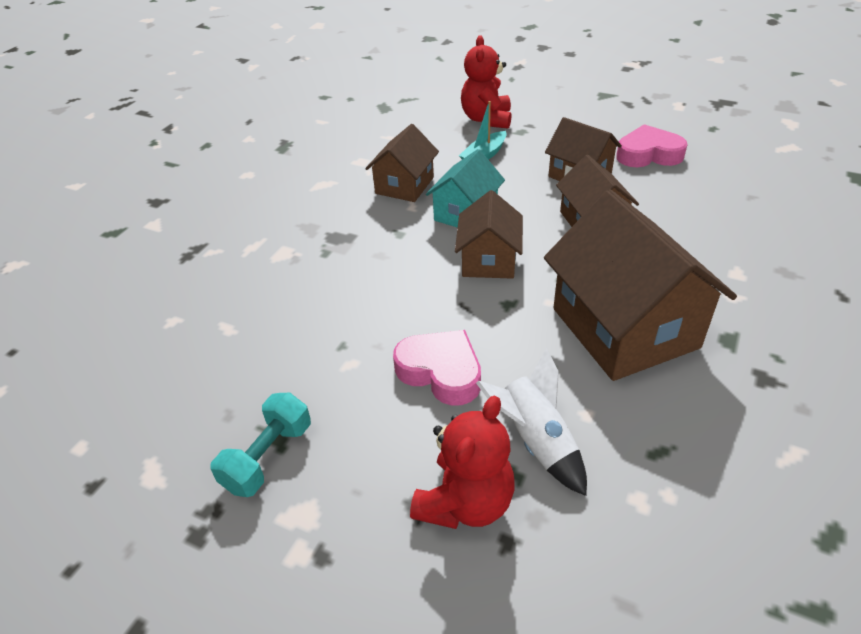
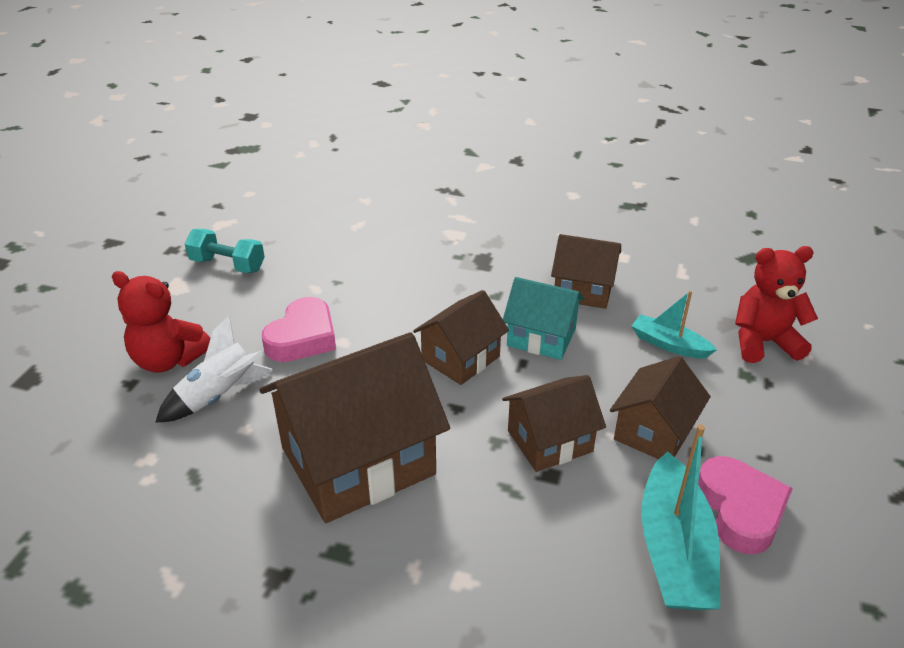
camera: 80 degrees right, 5 degrees down
(489, 260) = (460, 358): brown house -> brown house turned 45 degrees counterclockwise
(687, 182) = (674, 550): none -> turquoise boat

